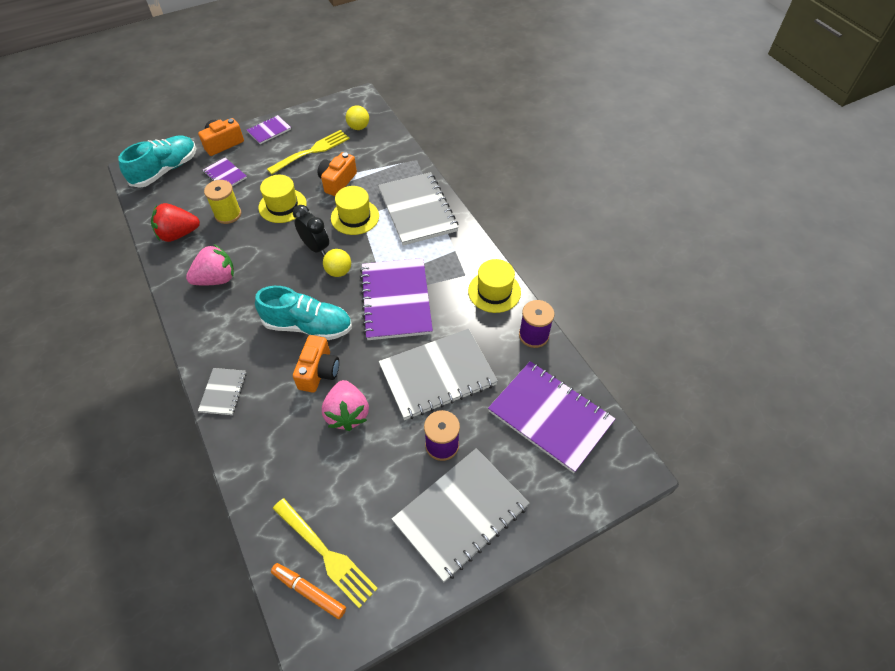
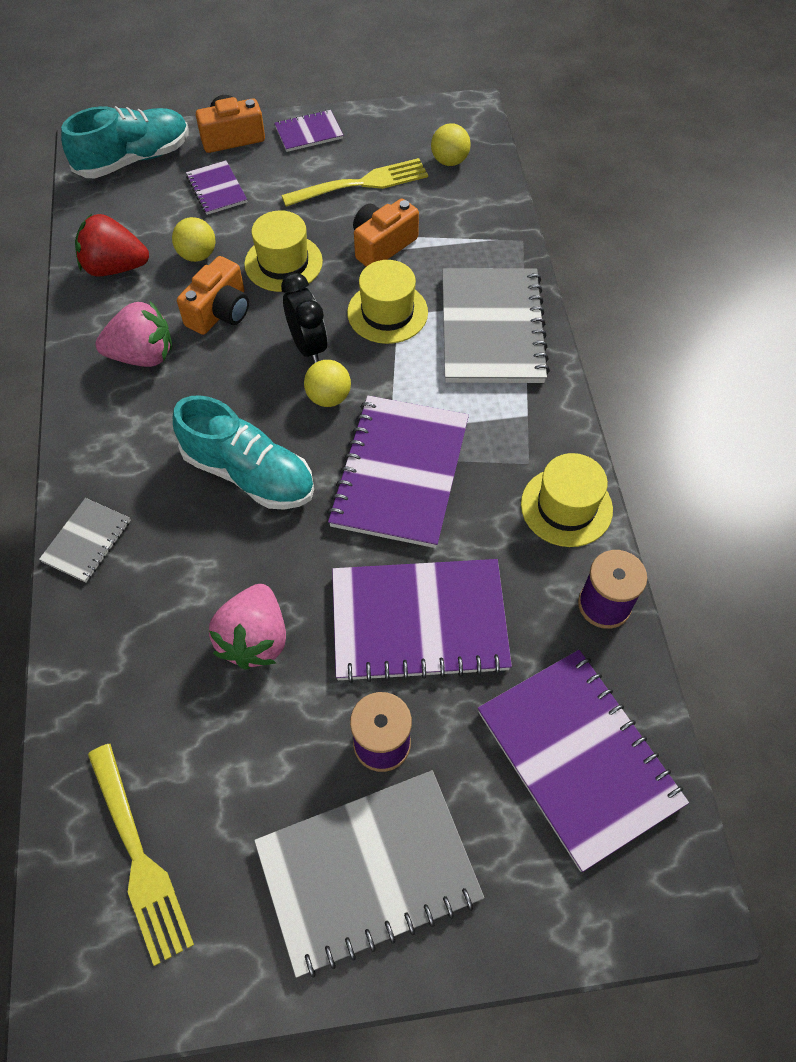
camera: 20 degrees right, 5 degrees up
(228, 214) = (197, 255): yellow spool -> yellow ball
(309, 592) = (91, 909): orange marker -> none
(319, 372) = (237, 554): orange camera -> orange camera (220, 312)
(437, 375) = (419, 622): grey notebook -> purple notebook

